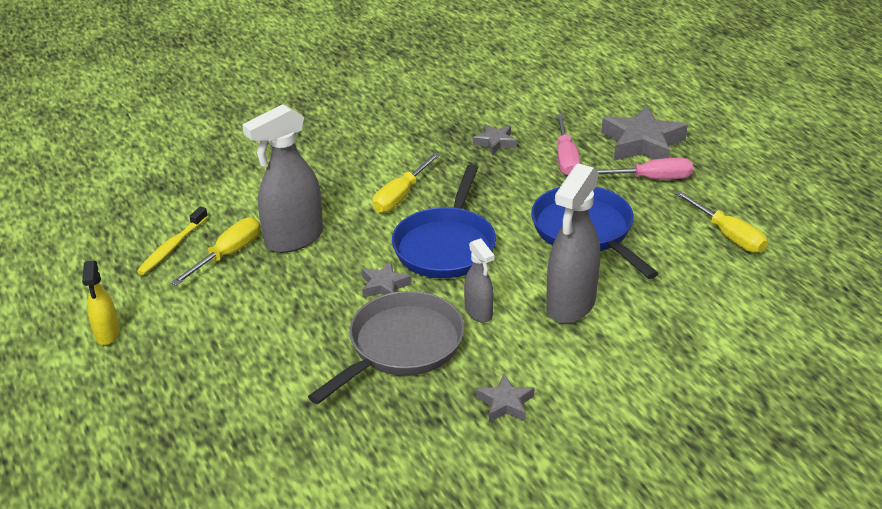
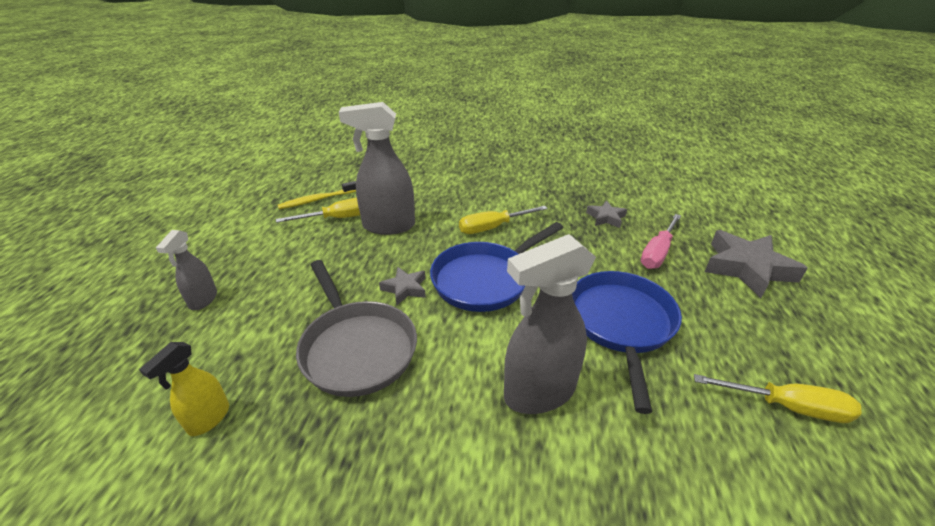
camera: 35 degrees right, 0 degrees up
(107, 334) = (212, 236): yellow spray bottle -> yellow spray bottle (208, 419)
(401, 347) = (356, 348): grey pan -> grey pan turned 75 degrees clockwise
(479, 312) = (449, 352): grey spray bottle -> grey spray bottle (203, 300)
(505, 403) = (371, 466): grey star -> none
(651, 179) = (732, 304): pink screwdriver -> none
(728, 235) = (787, 407): yellow screwdriver -> yellow screwdriver turned 75 degrees counterclockwise

